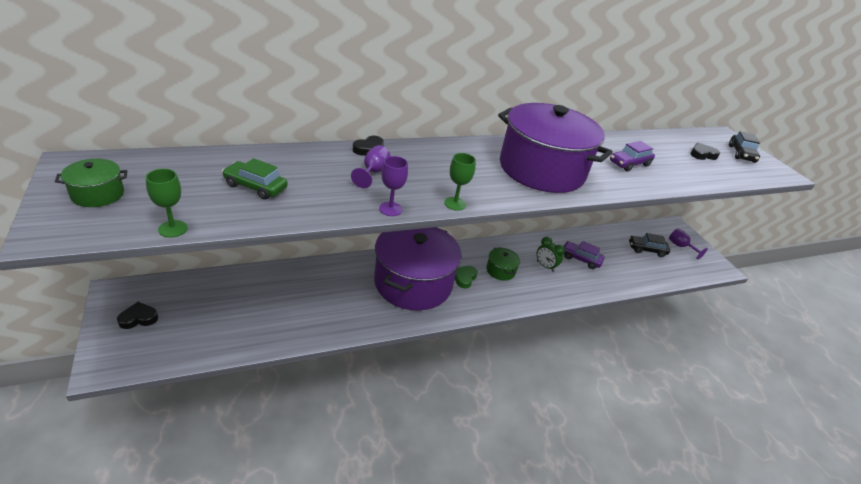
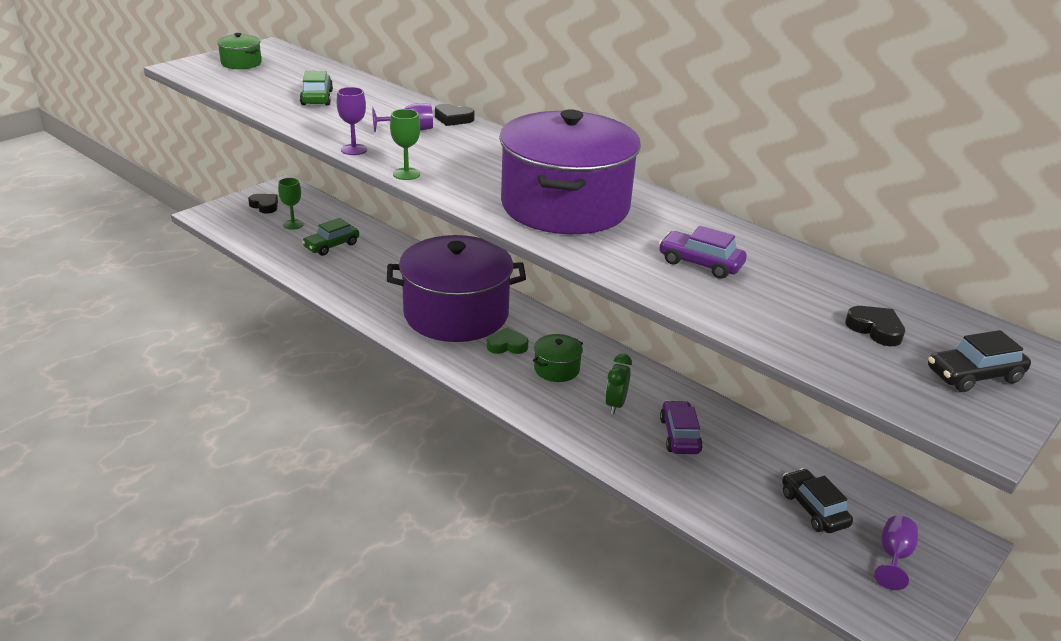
camera: 65 degrees right, 5 degrees down
(173, 229) = (226, 92): green goblet -> green goblet (293, 224)
(260, 304) = (331, 246): none -> green car

